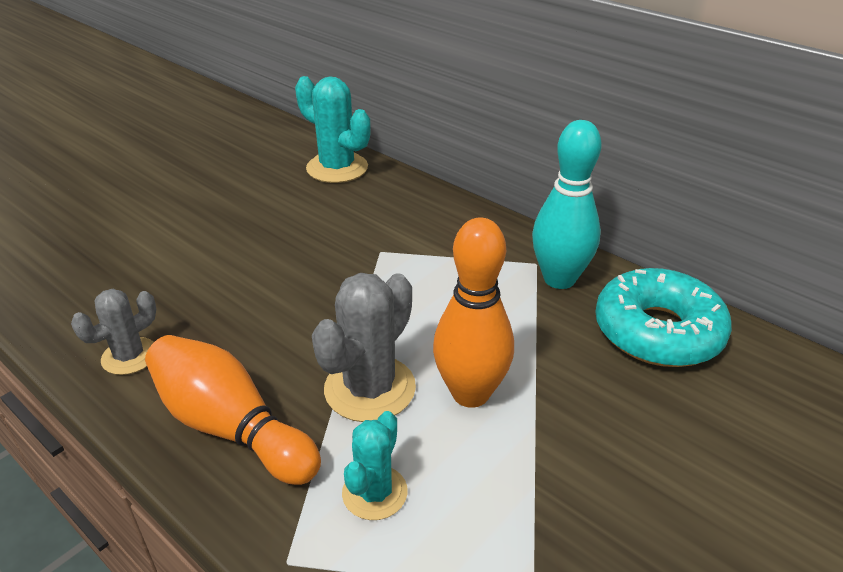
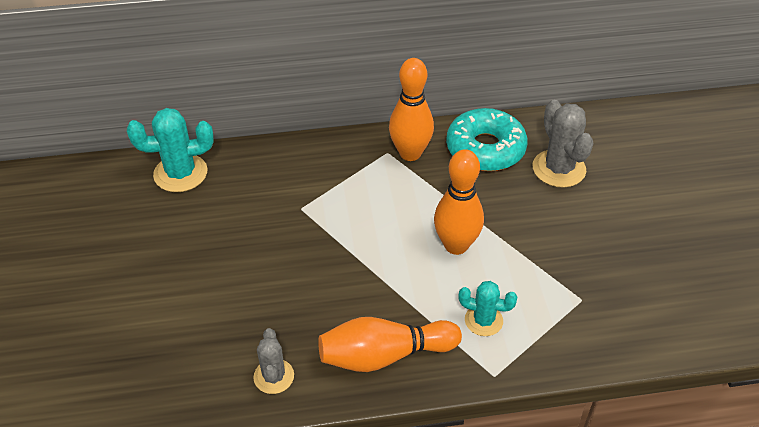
camera: 50 degrees left, 10 degrees up
(370, 388) = (413, 282): grey cactus -> grey cactus (559, 169)
(374, 493) = (483, 320): turquoise cactus -> turquoise cactus turned 45 degrees counterclockwise
(559, 279) = (410, 153): turquoise bowling pin -> orange bowling pin

